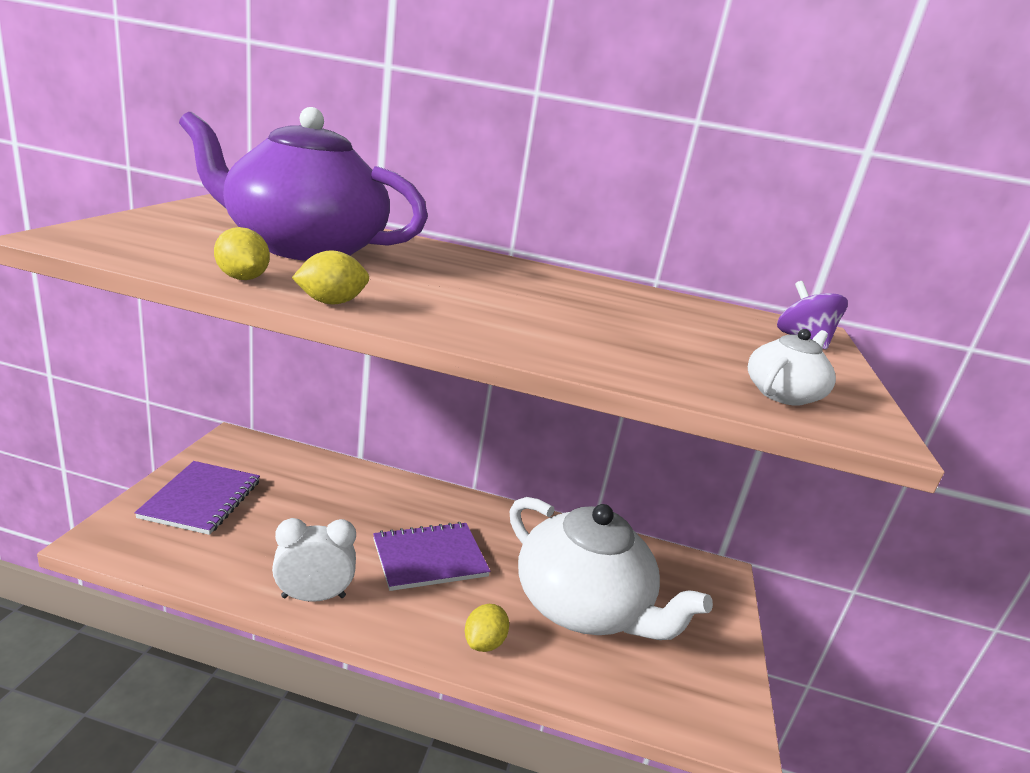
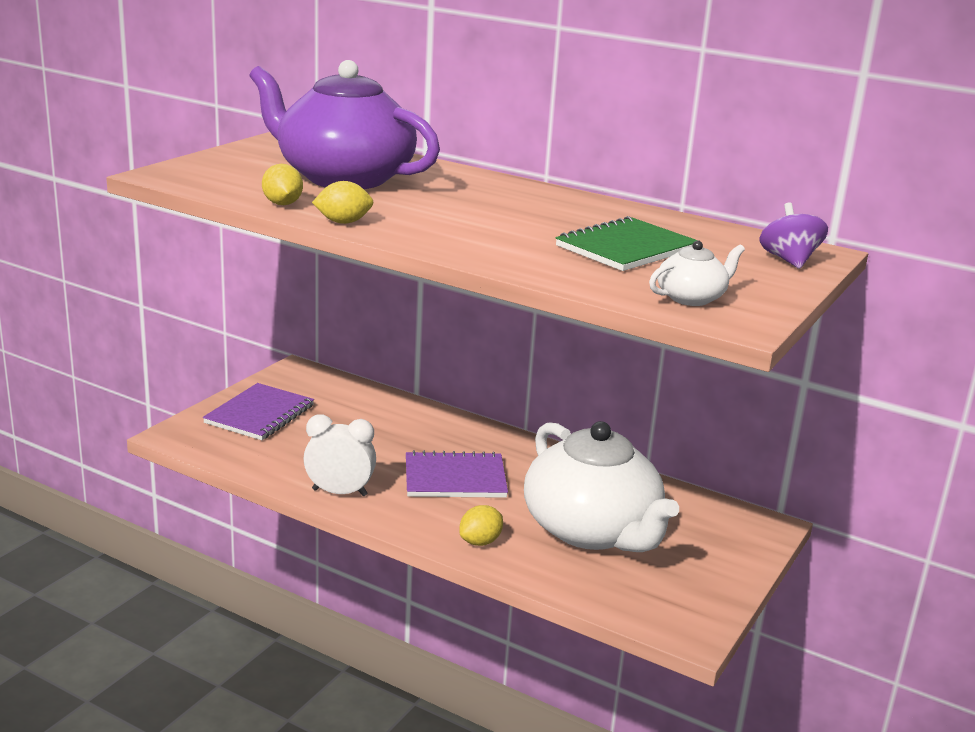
camera: 20 degrees right, 0 degrees up
(655, 330) = (626, 248): none -> green notebook

